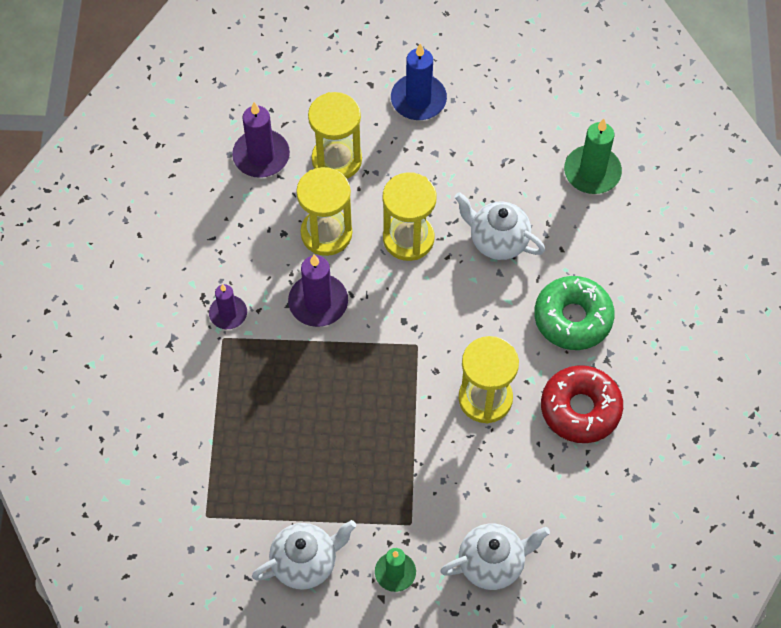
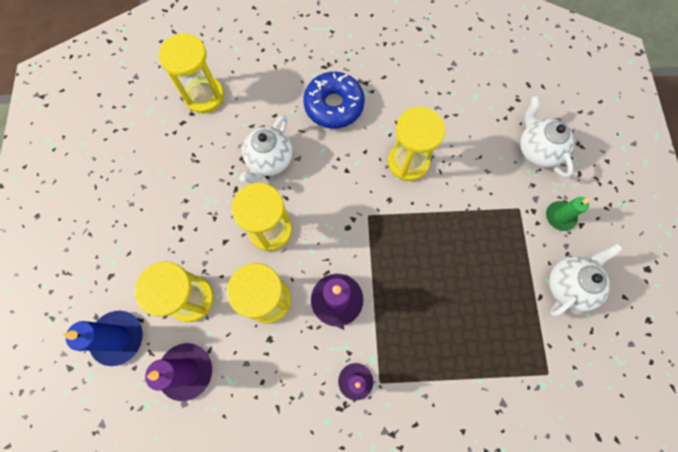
camera: 95 degrees left, 10 degrees up
(305, 563) = (568, 285): white teapot -> white teapot turned 75 degrees clockwise
(418, 99) = (129, 232): blue candle -> blue candle (118, 338)
(573, 318) = (334, 105): green donut -> blue donut
(580, 409) = (407, 98): red donut -> none
(592, 172) = (204, 96): green candle -> yellow hourglass

